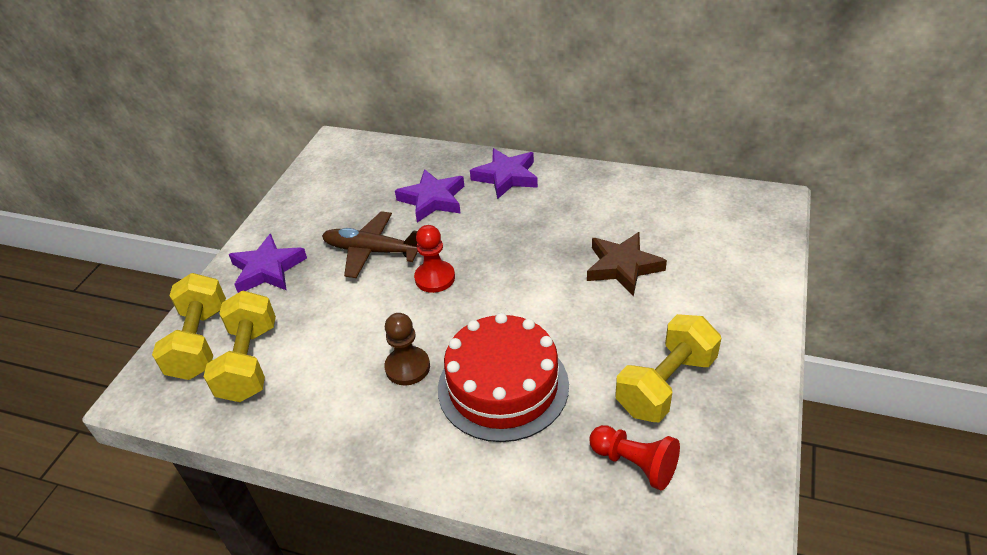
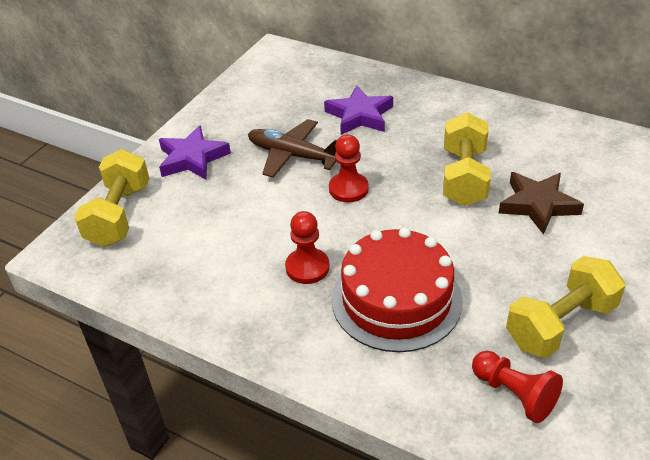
camera: 10 degrees right, 0 degrees up
(249, 362) = (161, 240): yellow dumbbell -> yellow dumbbell (464, 177)
(407, 367) = (307, 267): brown pawn -> red pawn
(506, 177) = (436, 103): purple star -> none

